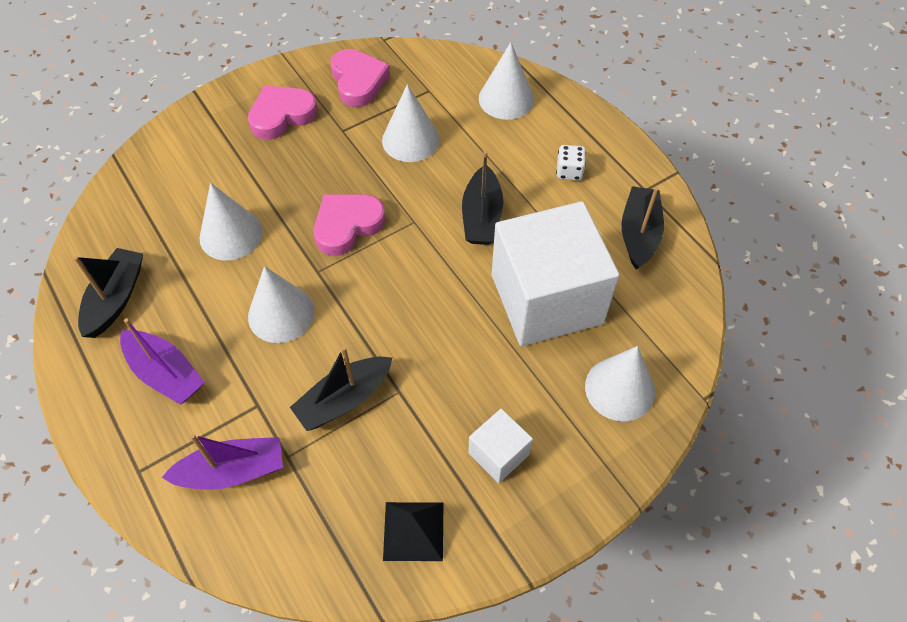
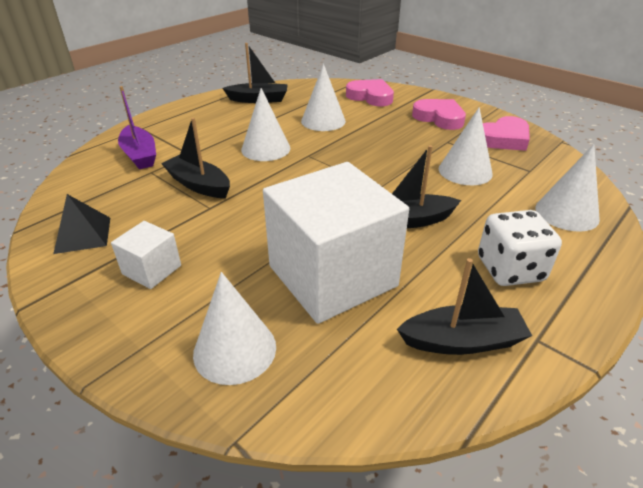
camera: 75 degrees right, 20 degrees down
(165, 373) = (209, 122): purple boat -> none
(347, 226) = (356, 159): pink heart -> pink heart (370, 97)
(569, 171) = (510, 269): white dice -> white dice, size x1.80

